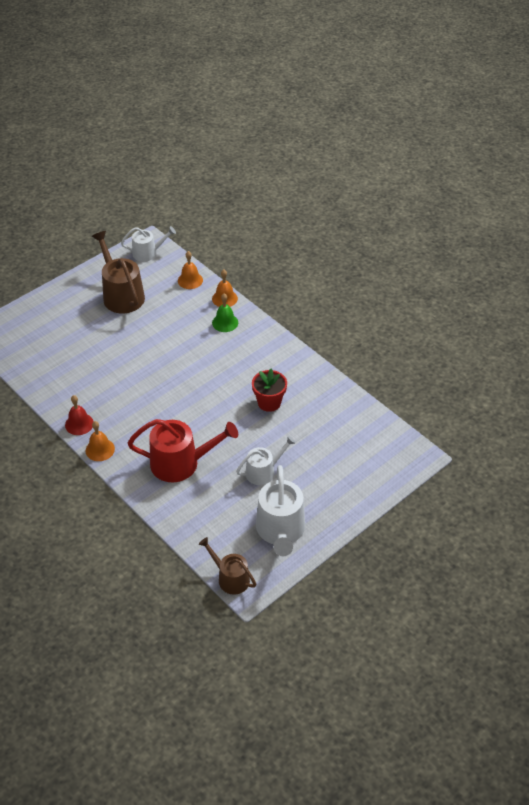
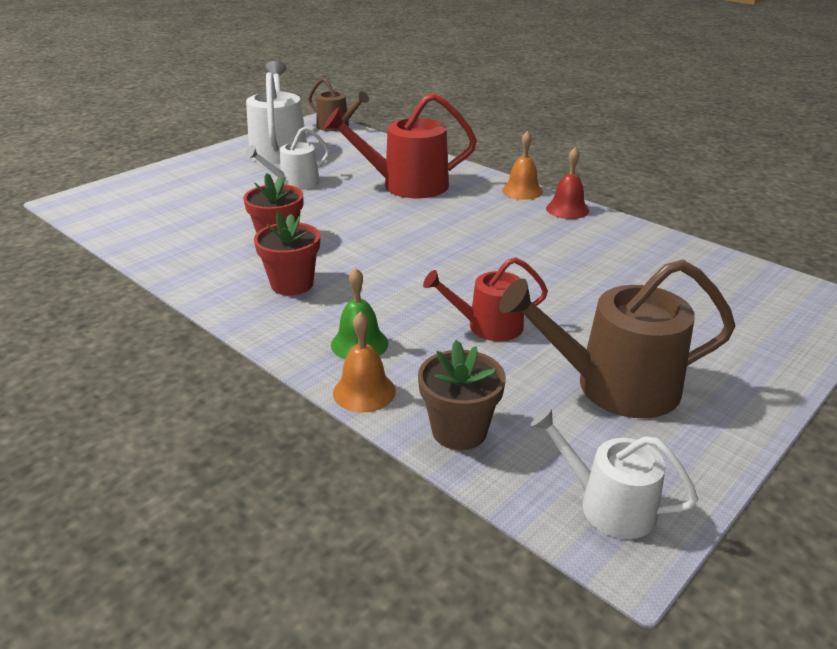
camera: 175 degrees right, 15 degrees down
(121, 295) = (615, 386): brown watering can -> brown watering can turned 120 degrees clockwise
(148, 253) = (608, 505): white watering can -> white watering can turned 45 degrees clockwise
(163, 329) = (488, 326): none -> red watering can
(190, 280) = (459, 431): orange bell -> brown flower pot
(258, 363) = (292, 284): none -> red flower pot

